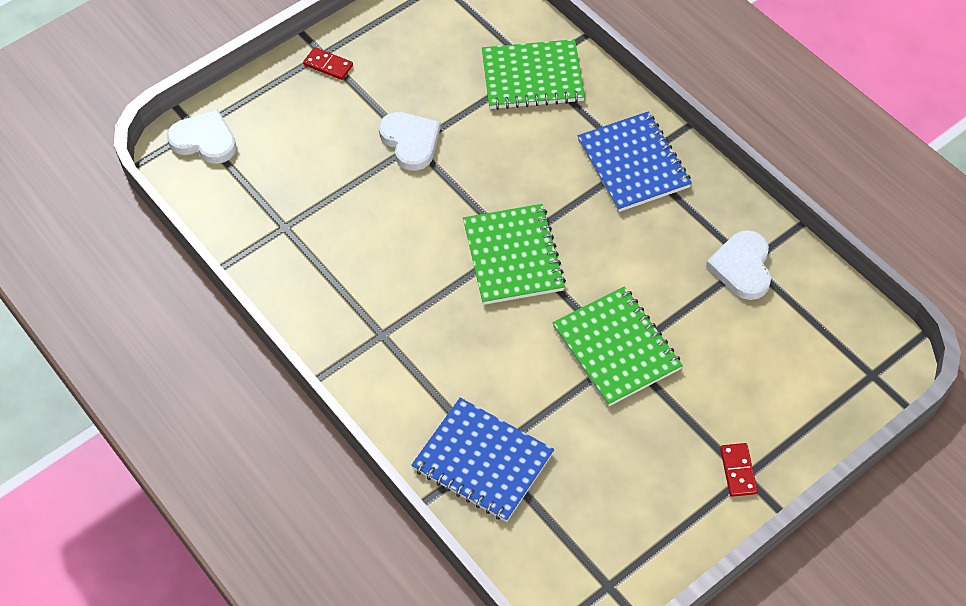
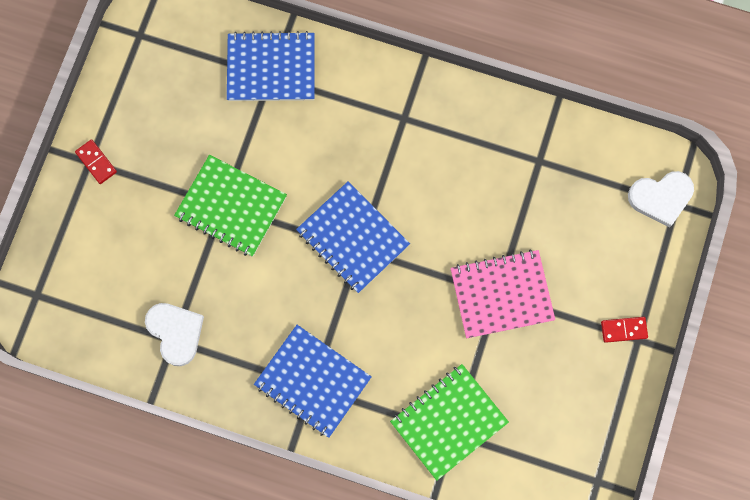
camera: 145 degrees right, 20 degrees up
(410, 142) = (501, 294): white heart -> pink notebook
(513, 256) = (353, 238): green notebook -> blue notebook

